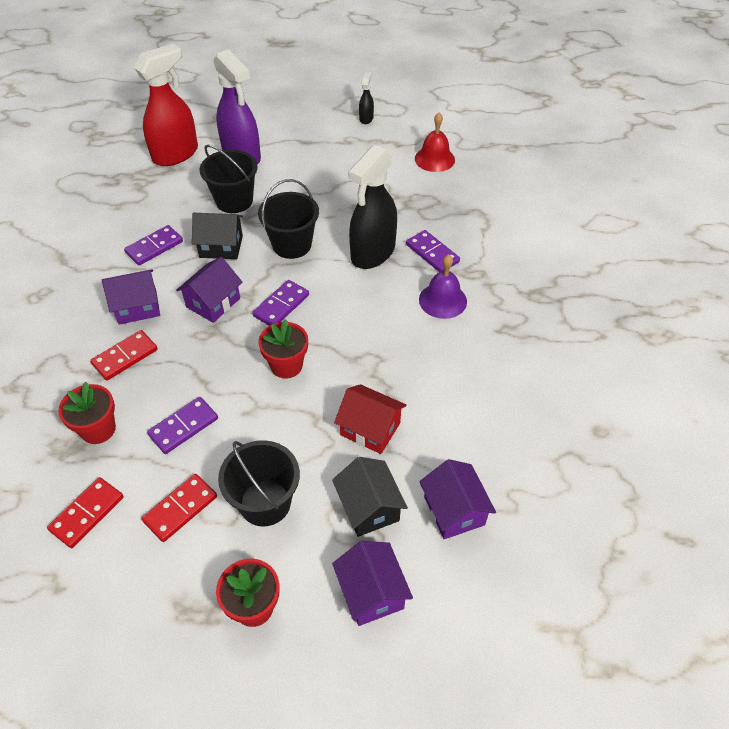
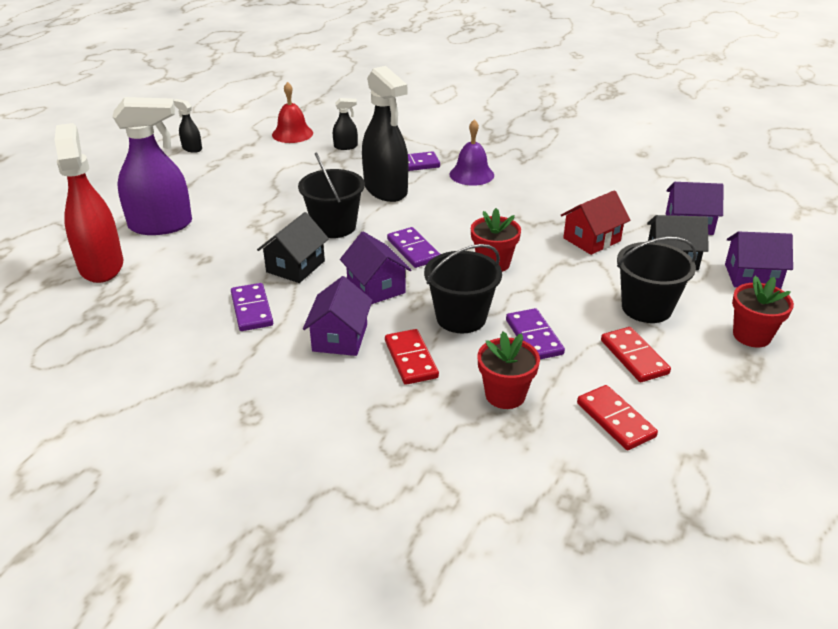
camera: 65 degrees left, 15 degrees down
(234, 201) = (231, 244): black bucket -> black bucket (461, 317)
(435, 199) = (346, 146): none -> black spray bottle

